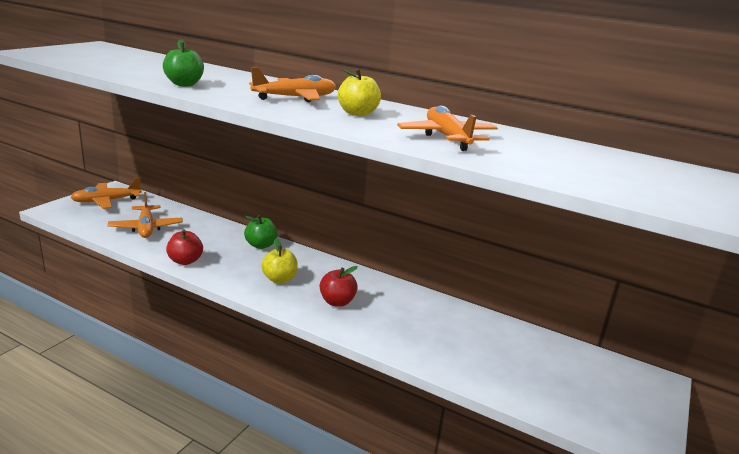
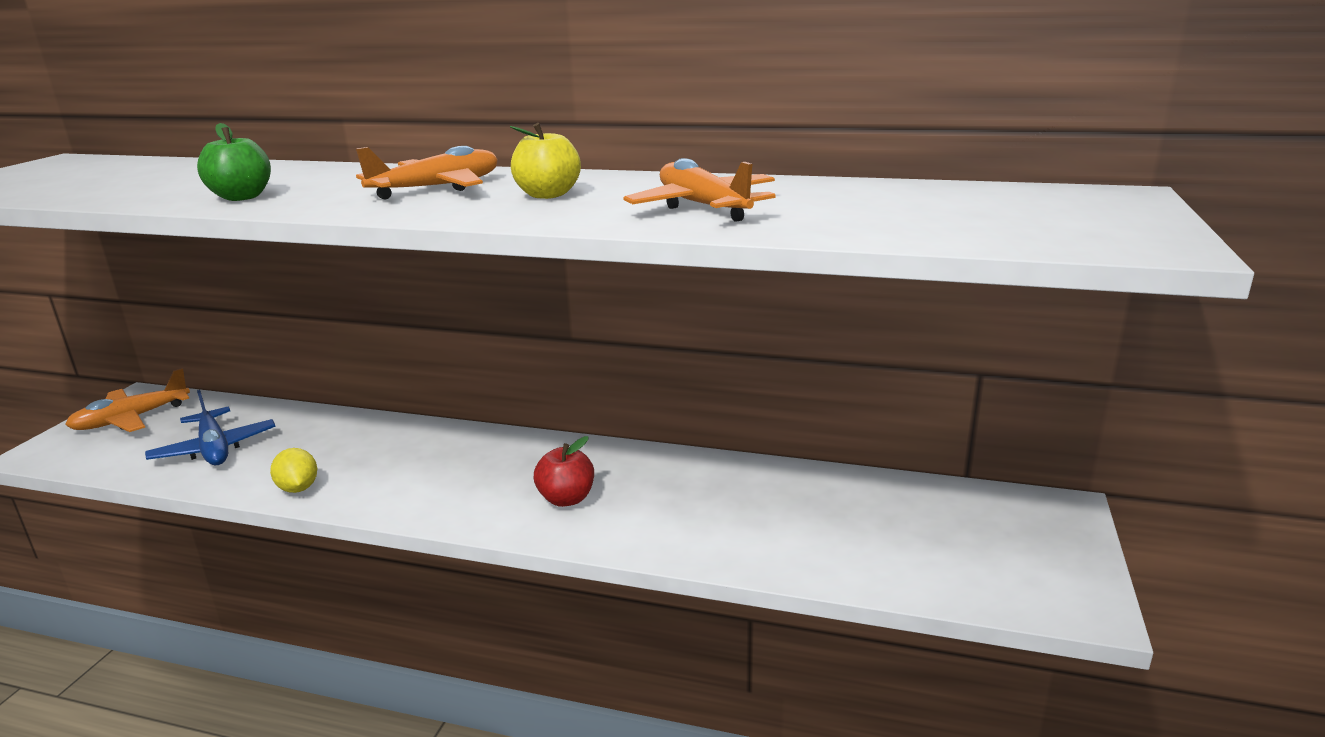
camera: 10 degrees left, 0 degrees up
(146, 228) = (215, 448): orange plane -> blue plane
(185, 261) = (298, 488): red apple -> yellow lemon
(261, 245) = (416, 436): green apple -> none
(279, 279) = (463, 483): yellow apple -> none

